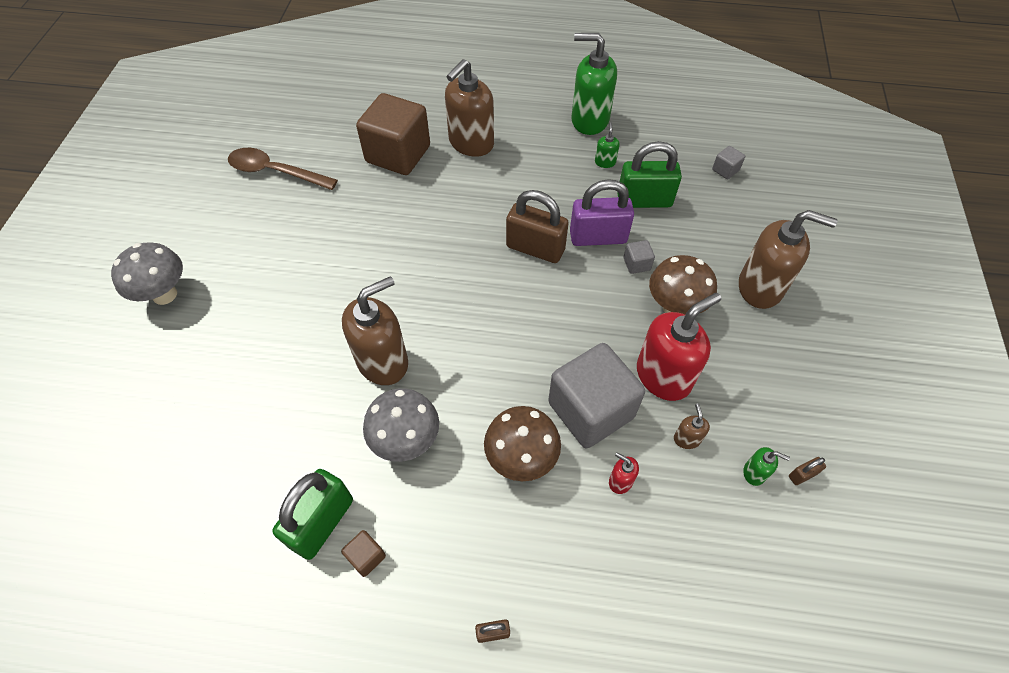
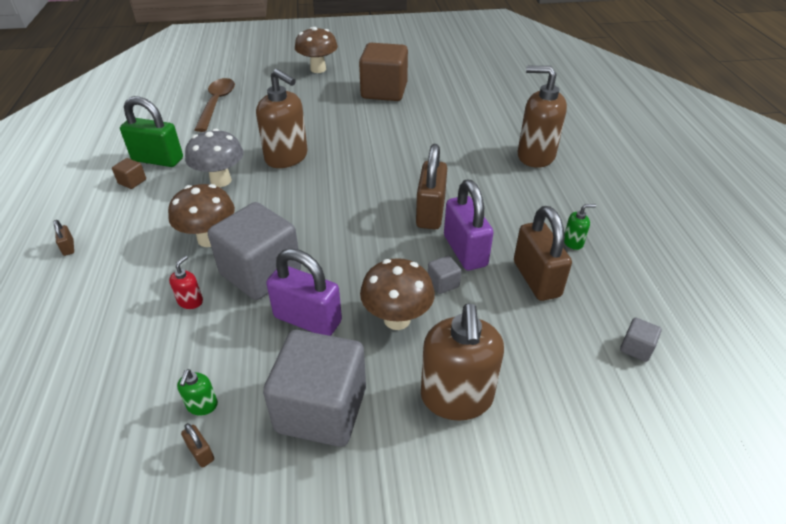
camera: 75 degrees right, 15 degrees down
(164, 294) = (318, 69): grey mushroom -> brown mushroom
(275, 172) = (441, 79): brown spoon -> brown spoon (217, 103)
(398, 154) = (495, 123): brown cube -> brown cube (384, 91)
(589, 120) = (628, 223): green soap dispenser -> none
(644, 200) = (536, 279): green padlock -> brown padlock
(663, 376) = (307, 319): red soap dispenser -> purple padlock
(687, 439) = (237, 344): brown soap dispenser -> none
(765, 380) = (321, 409): none -> grey cube

